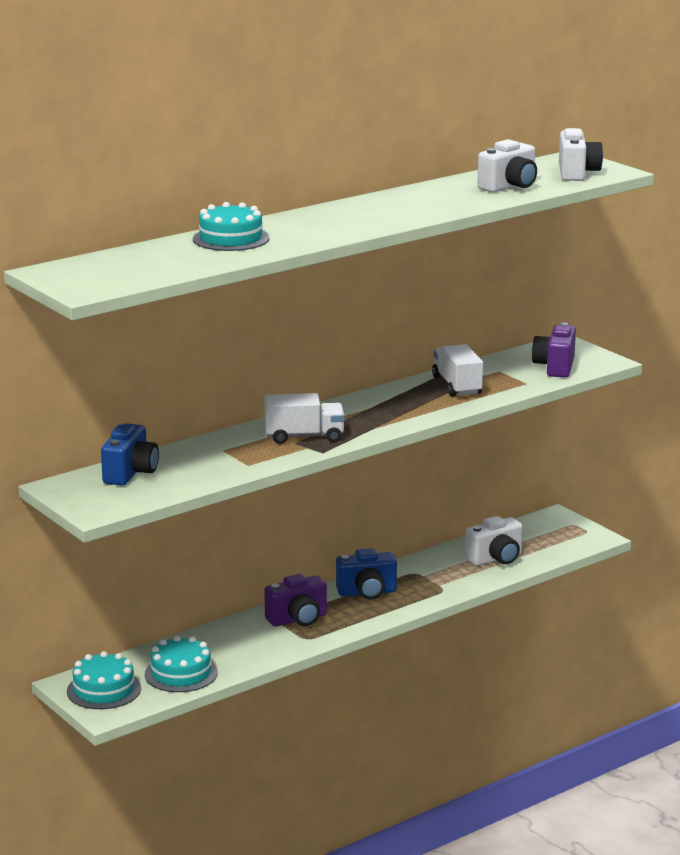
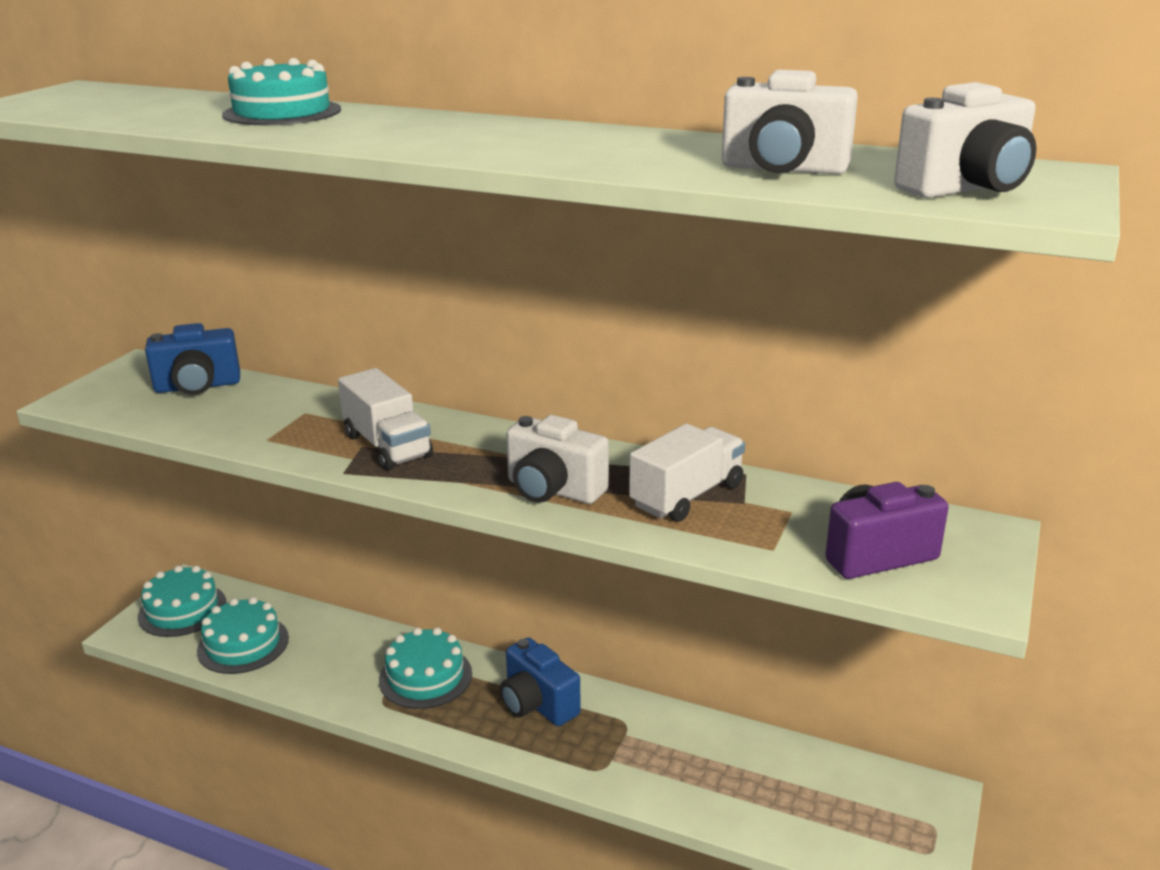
camera: 60 degrees right, 5 degrees up
(298, 619) = (425, 677): purple camera -> turquoise cake
(496, 559) = (738, 786): white camera -> white camera (553, 490)

